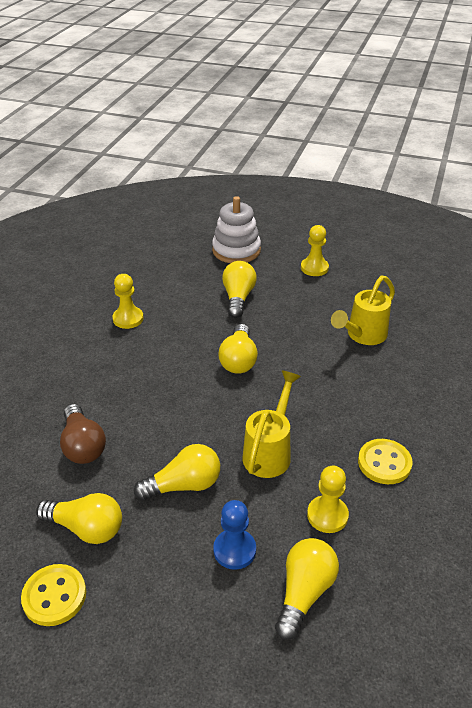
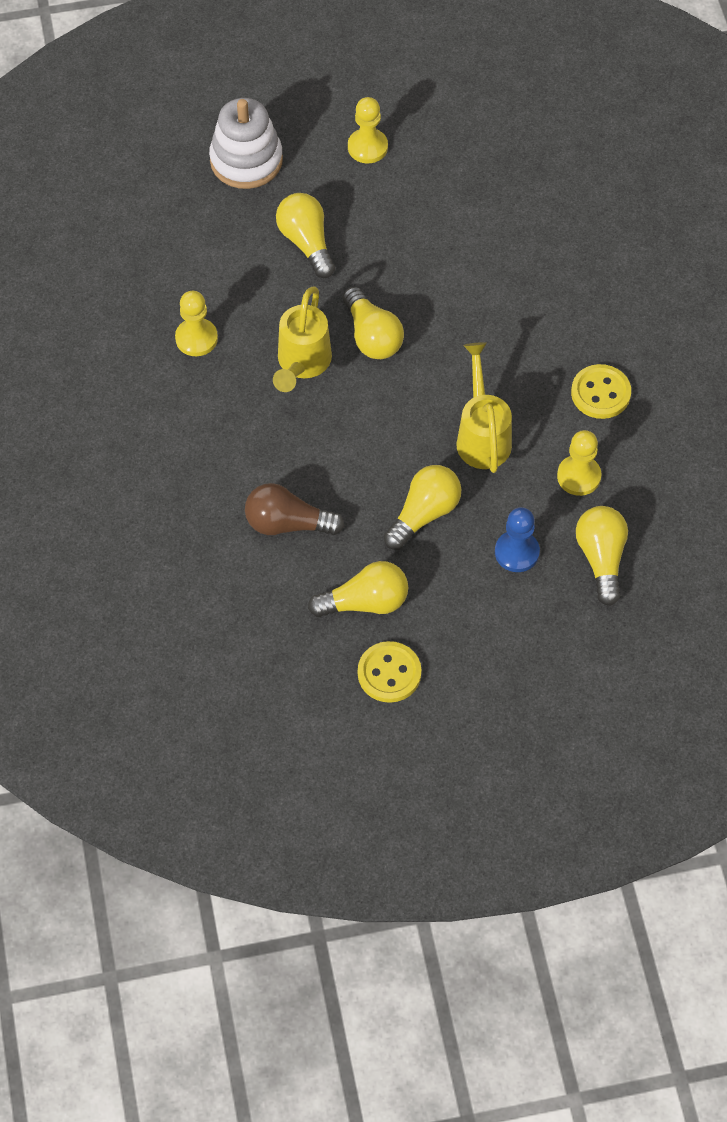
camera: 30 degrees left, 20 degrees up
(83, 446) = (287, 523): brown light bulb -> brown light bulb turned 150 degrees clockwise
(362, 336) = (489, 235): yellow watering can -> yellow watering can (302, 365)

